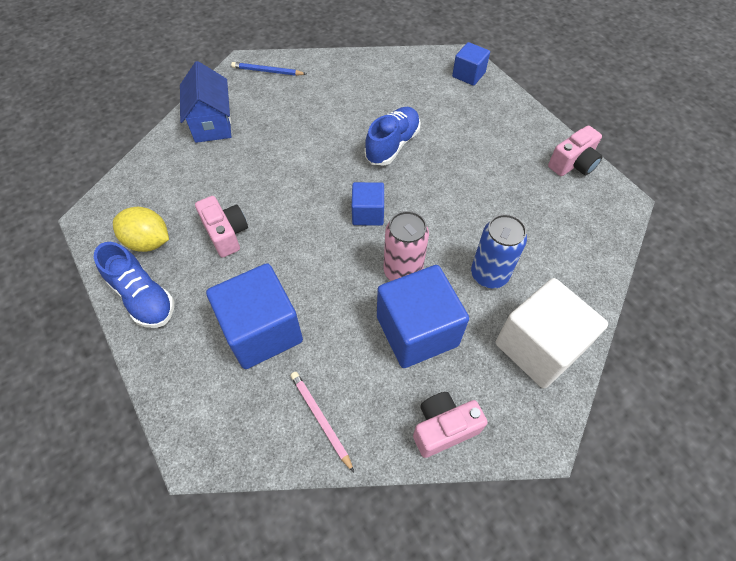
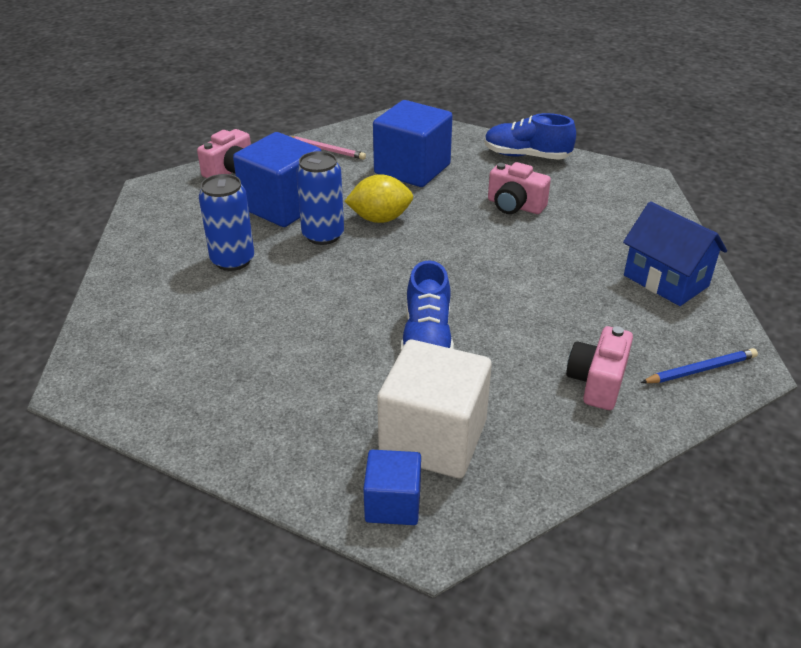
camera: 150 degrees right, 20 degrees down
(148, 242) = (572, 181): yellow lemon -> yellow lemon (380, 219)
(368, 213) = (395, 264): blue cube -> none
(402, 271) = (323, 235): pink can -> blue can
(538, 347) = (165, 230): white cube -> white cube (433, 438)
(573, 164) = (157, 411): pink camera -> pink camera (597, 382)

